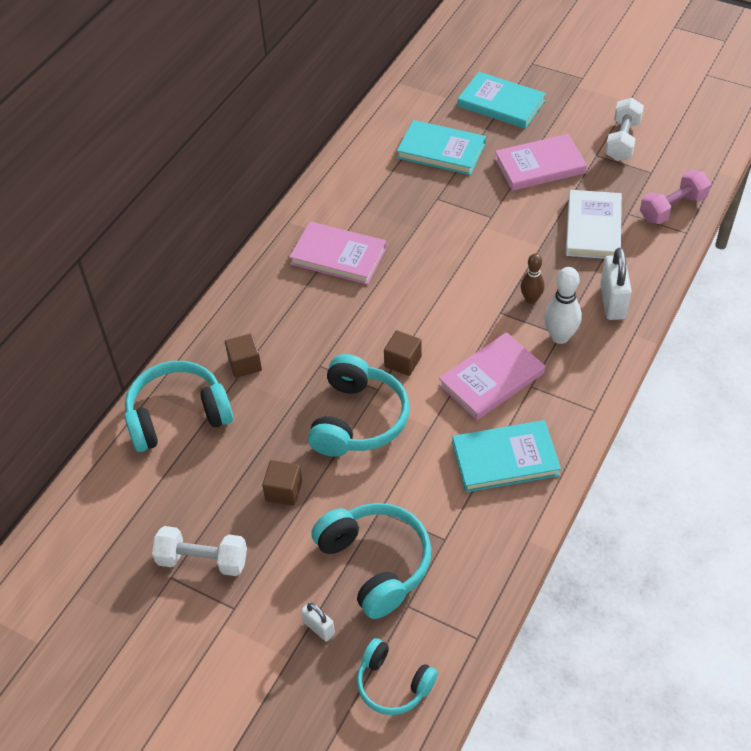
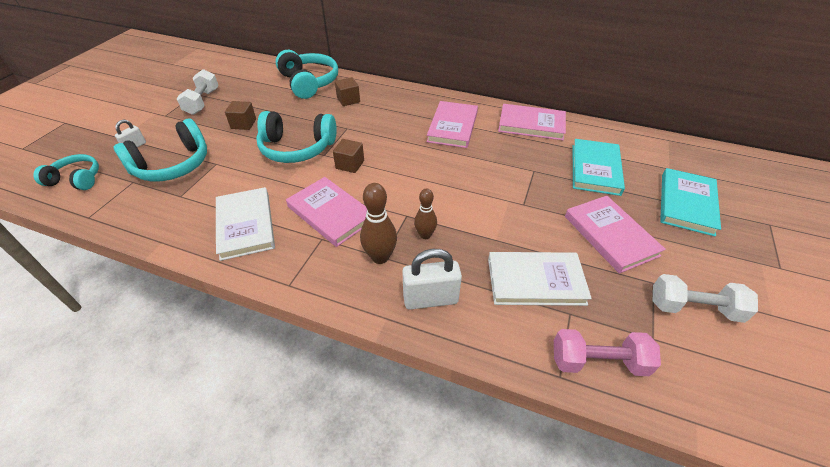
camera: 80 degrees right, 5 degrees down
(348, 183) = (531, 124): none -> pink book
(393, 684) = (76, 179): turquoise headphones -> turquoise headphones turned 75 degrees clockwise
(505, 459) = (246, 225): turquoise book -> white book
(560, 337) = (380, 257): white bowling pin -> brown bowling pin
(672, 208) = (598, 361): pink dumbbell -> pink dumbbell turned 45 degrees counterclockwise

